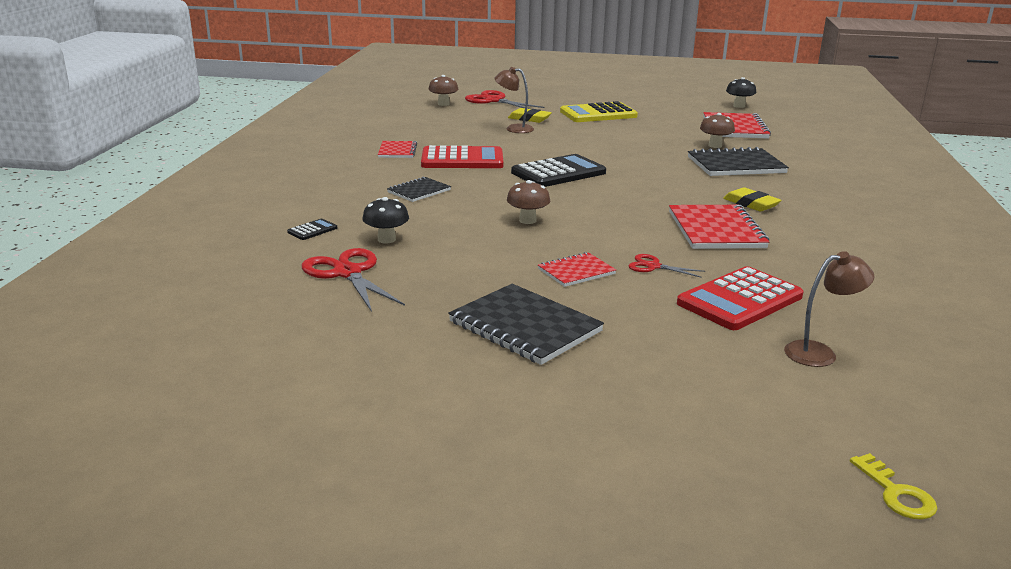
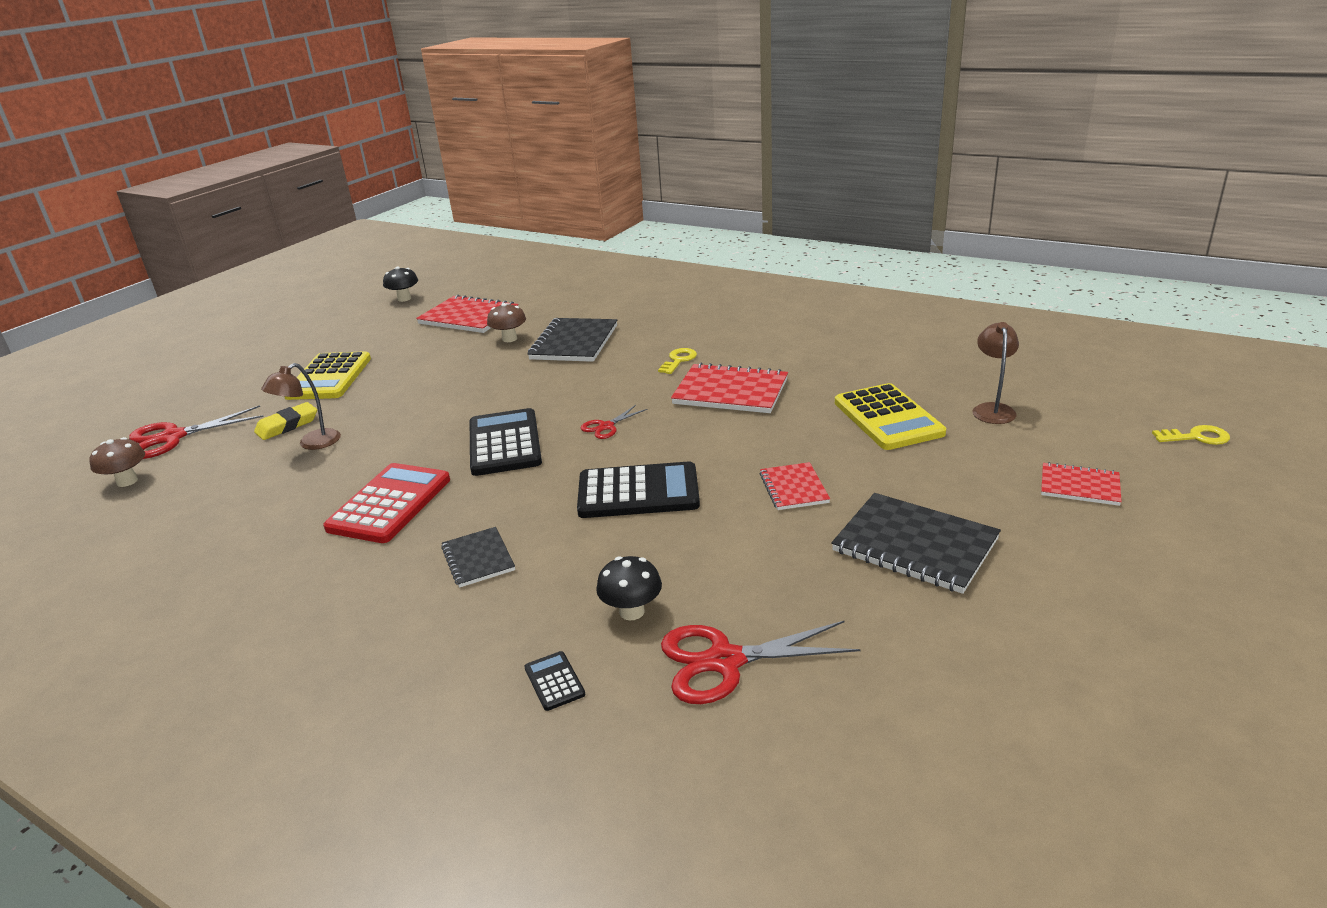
camera: 65 degrees left, 5 degrees up
(397, 151) = (294, 555): red notebook -> red notebook (1079, 486)
(525, 327) = (915, 545): black notebook -> black notebook turned 60 degrees clockwise
(527, 220) = (638, 492): brown mushroom -> black calculator
(653, 266) = (799, 443): red scissors -> red scissors (606, 426)
(740, 300) = (888, 418): red calculator -> yellow calculator
(751, 204) = (679, 360): yellow eraser -> yellow key

